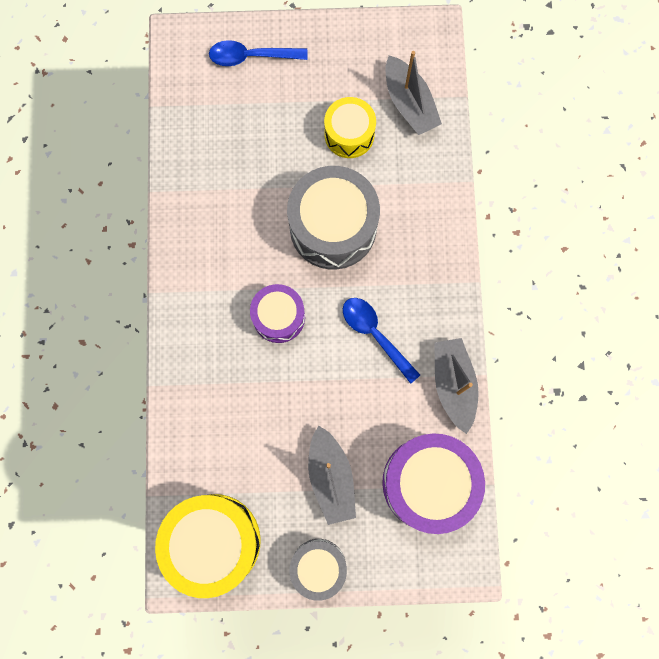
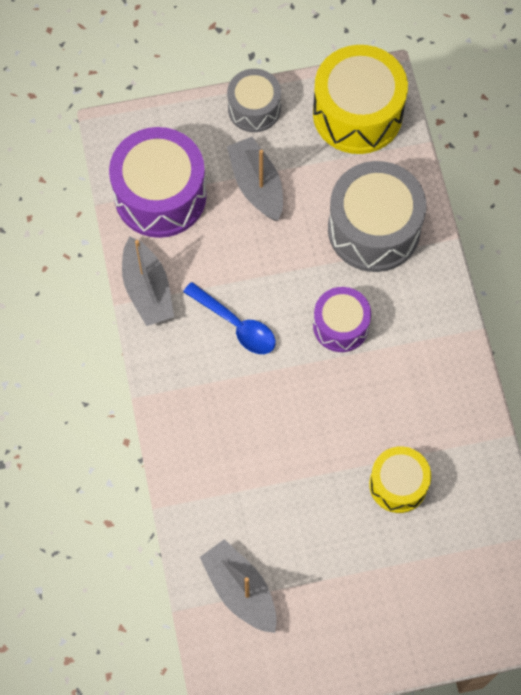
camera: 170 degrees right, 10 degrees down
(251, 56) = (439, 617): blue spoon -> none
(333, 227) = (302, 430): grey drum -> grey drum (374, 229)
(349, 134) = (304, 539): yellow drum -> yellow drum (398, 484)

